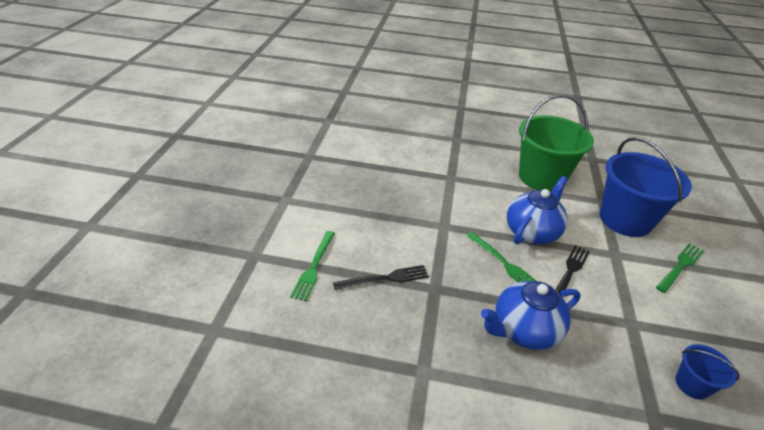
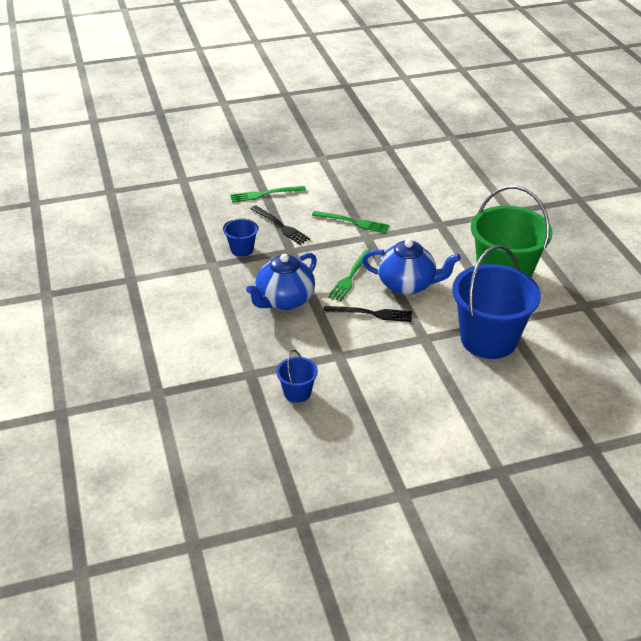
camera: 65 degrees right, 0 degrees up
(408, 329) = (242, 249): none -> blue bucket
(523, 330) = (284, 300): blue teapot -> blue teapot turned 90 degrees counterclockwise
(680, 266) = (447, 381): green fork -> green fork (353, 222)

